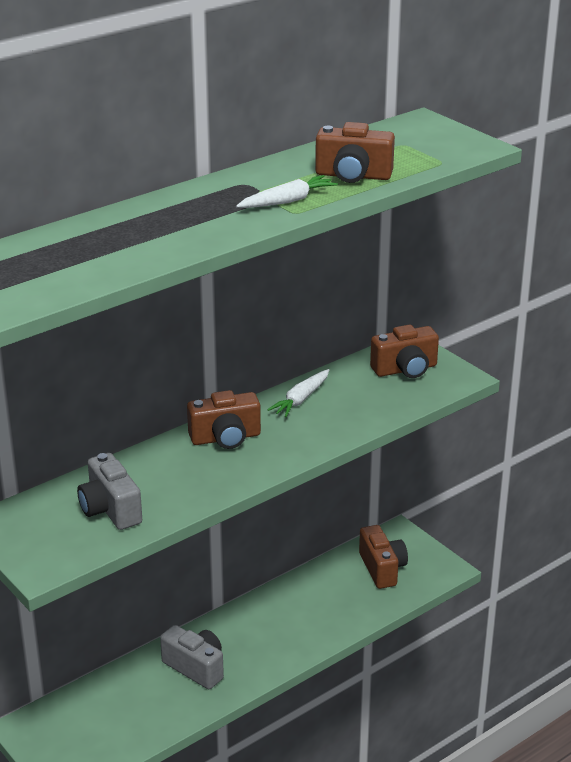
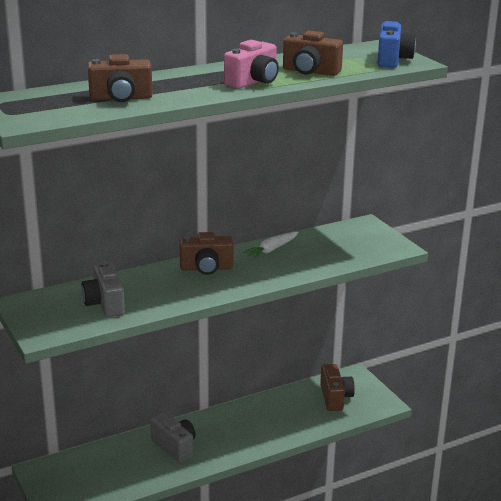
camera: 10 degrees right, 5 degrees down
(287, 201) = (253, 82): white carrot -> pink camera
(405, 369) = (357, 238): brown camera -> brown camera (121, 98)
(449, 145) = (392, 60): none -> blue camera

